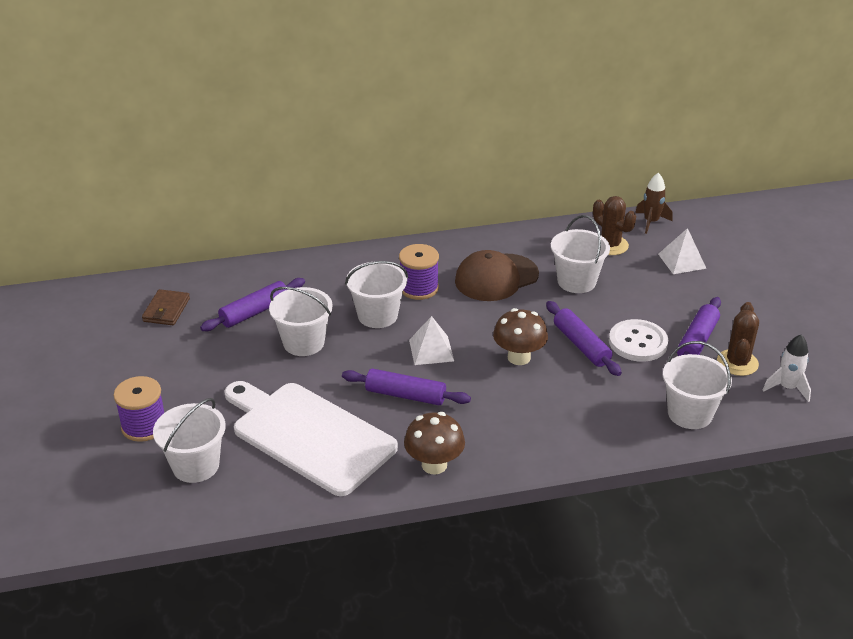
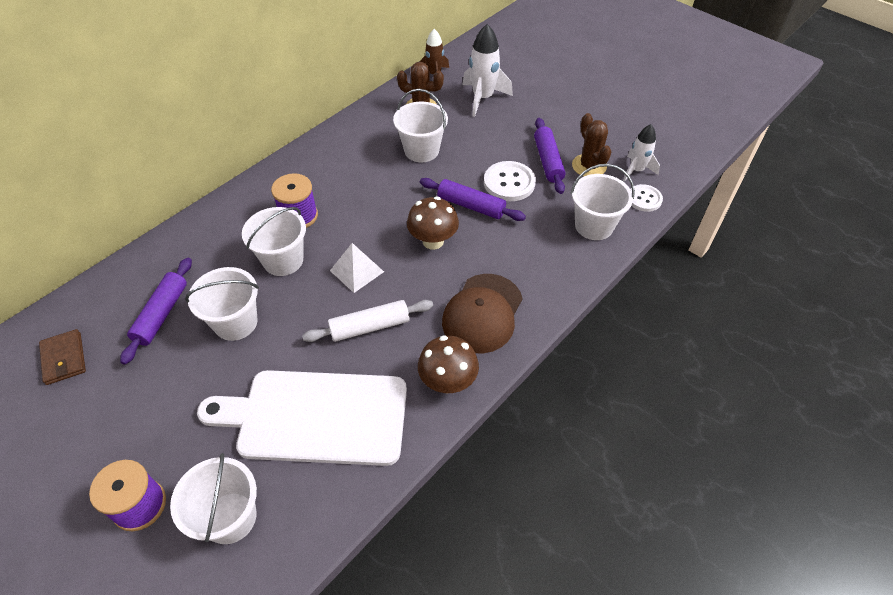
camera: 35 degrees left, 15 degrees up
(405, 395) = (369, 326): purple rolling pin -> white rolling pin
(496, 278) = (356, 176): brown cap -> brown cap (482, 313)
(682, 261) = (483, 98): white pyramid -> white rocket
(769, 415) = (644, 199): none -> white button

